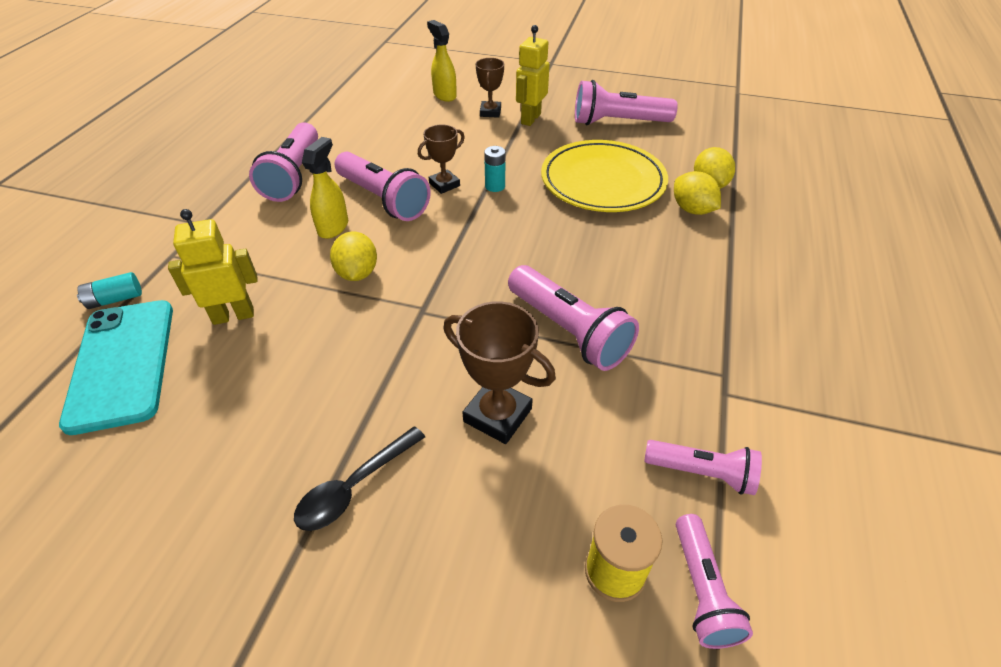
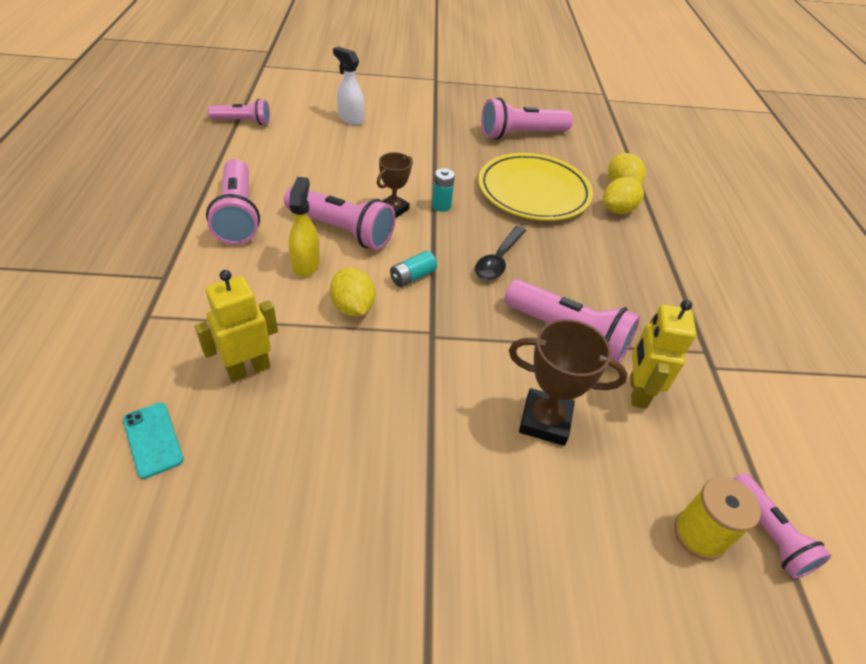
camera: 20 degrees left, 0 degrees up
(115, 299) = (107, 372): turquoise battery -> turquoise battery (412, 277)
(122, 363) = (153, 439): turquoise phone -> turquoise phone, size x0.48
(355, 486) = (452, 513): black spoon -> black spoon (498, 259)
(444, 95) = (350, 119): yellow spray bottle -> white spray bottle
(490, 112) = (402, 133): brown trophy -> none
(530, 119) = (442, 137): yellow robot -> yellow robot (637, 392)
(692, 210) = (618, 210): yellow lemon -> yellow lemon turned 75 degrees counterclockwise
(702, 473) = (726, 437): pink flashlight -> pink flashlight (243, 122)

